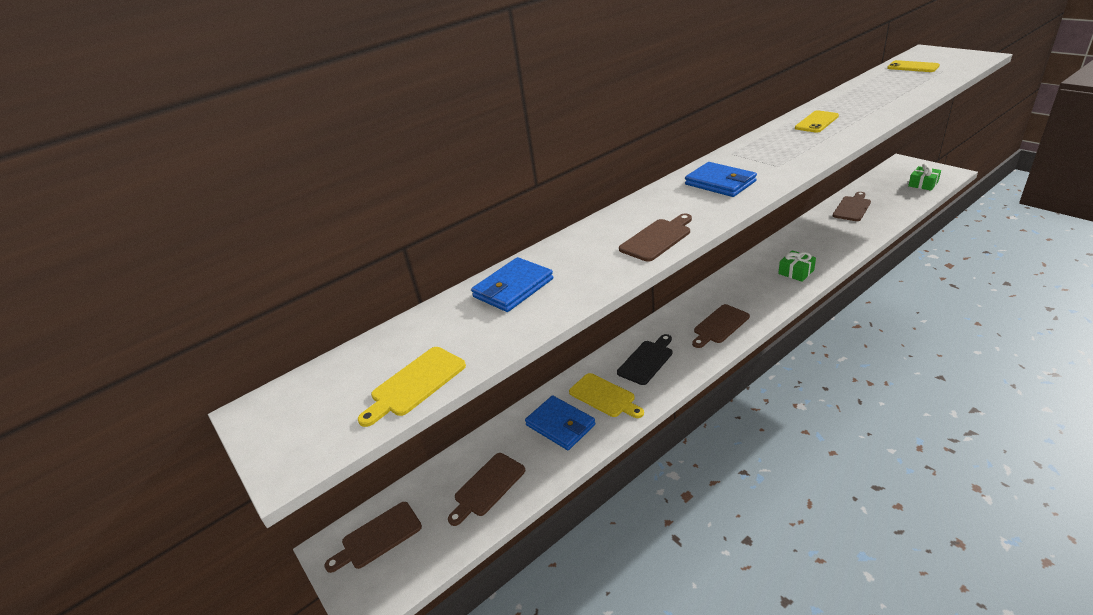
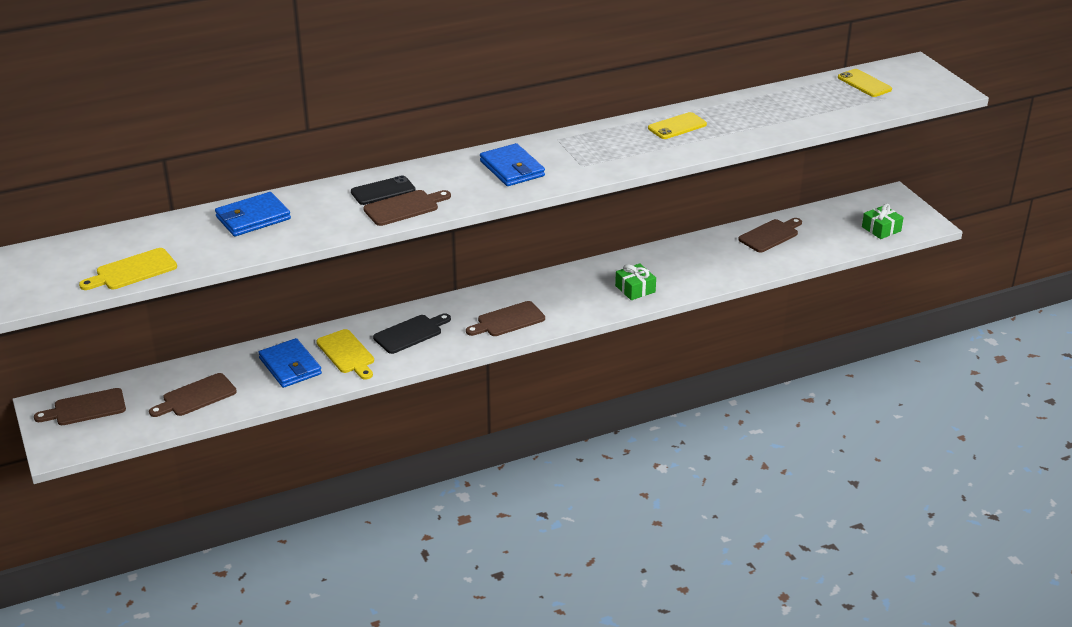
camera: 10 degrees right, 0 degrees up
(622, 230) = (383, 191): none -> black phone

